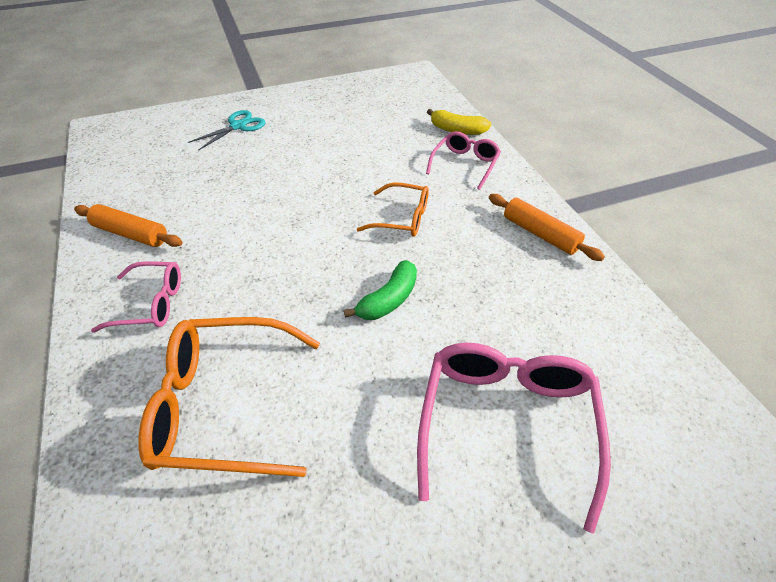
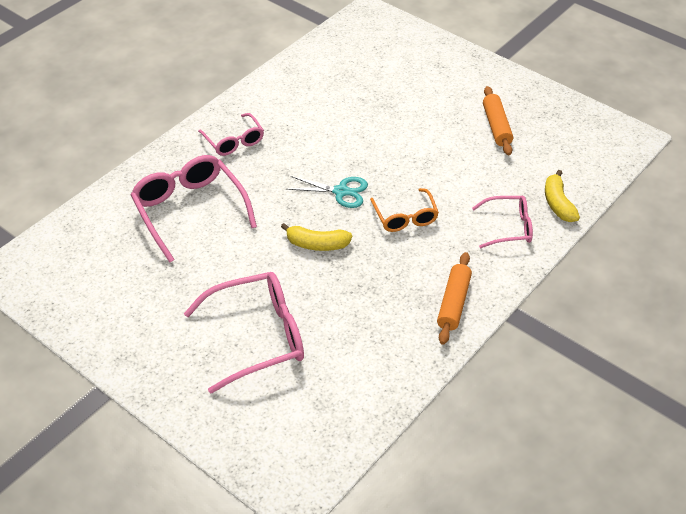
camera: 60 degrees right, 0 degrees up
(131, 234) = (280, 97): orange rolling pin -> orange rolling pin (496, 126)
(223, 405) = (190, 210): orange glasses -> pink glasses
(238, 126) = (436, 76): turquoise scissors -> turquoise scissors (341, 191)
(388, 300) = (317, 244): green banana -> yellow banana

